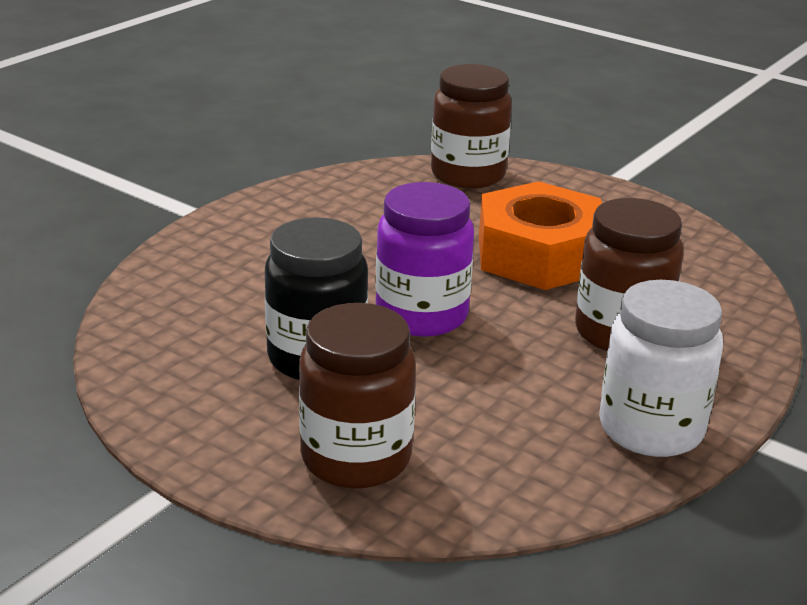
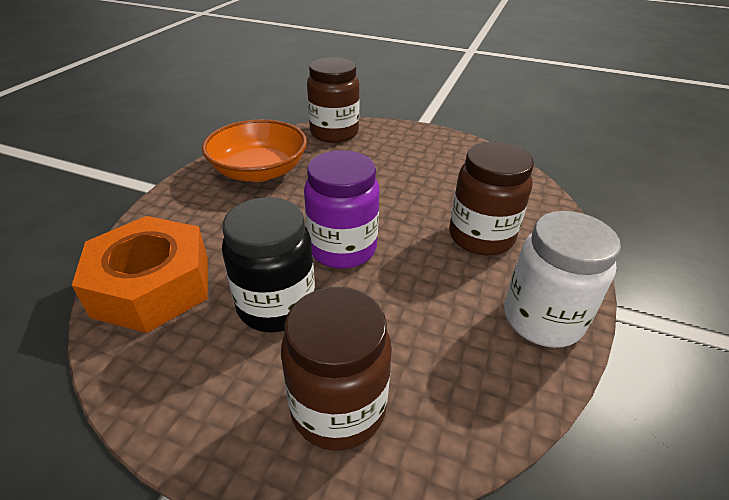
camera: 15 degrees left, 10 degrees up
(340, 210) = (259, 171): none -> orange bowl
(539, 255) = (402, 184): orange nut -> orange nut (152, 286)

